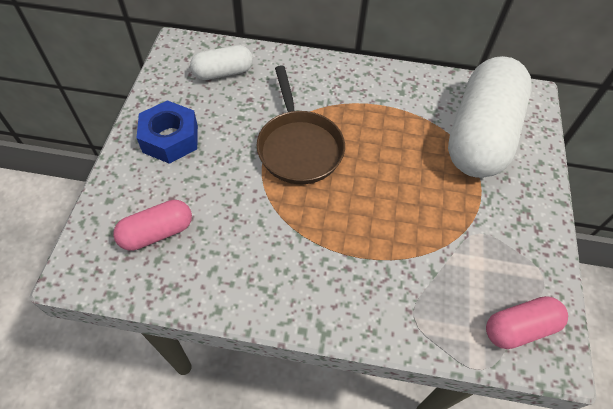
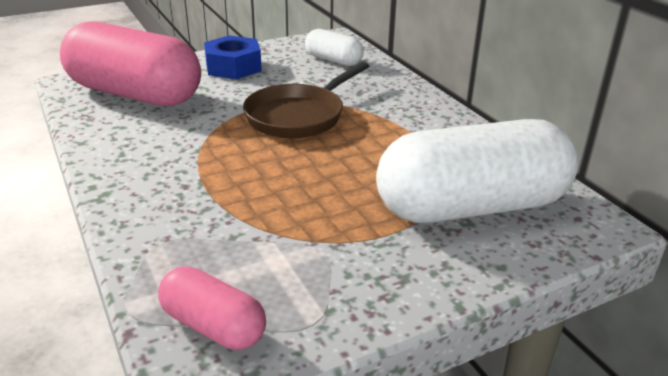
camera: 55 degrees right, 25 degrees down
(157, 233) = (134, 94): pink capsule -> pink capsule, size x2.09

